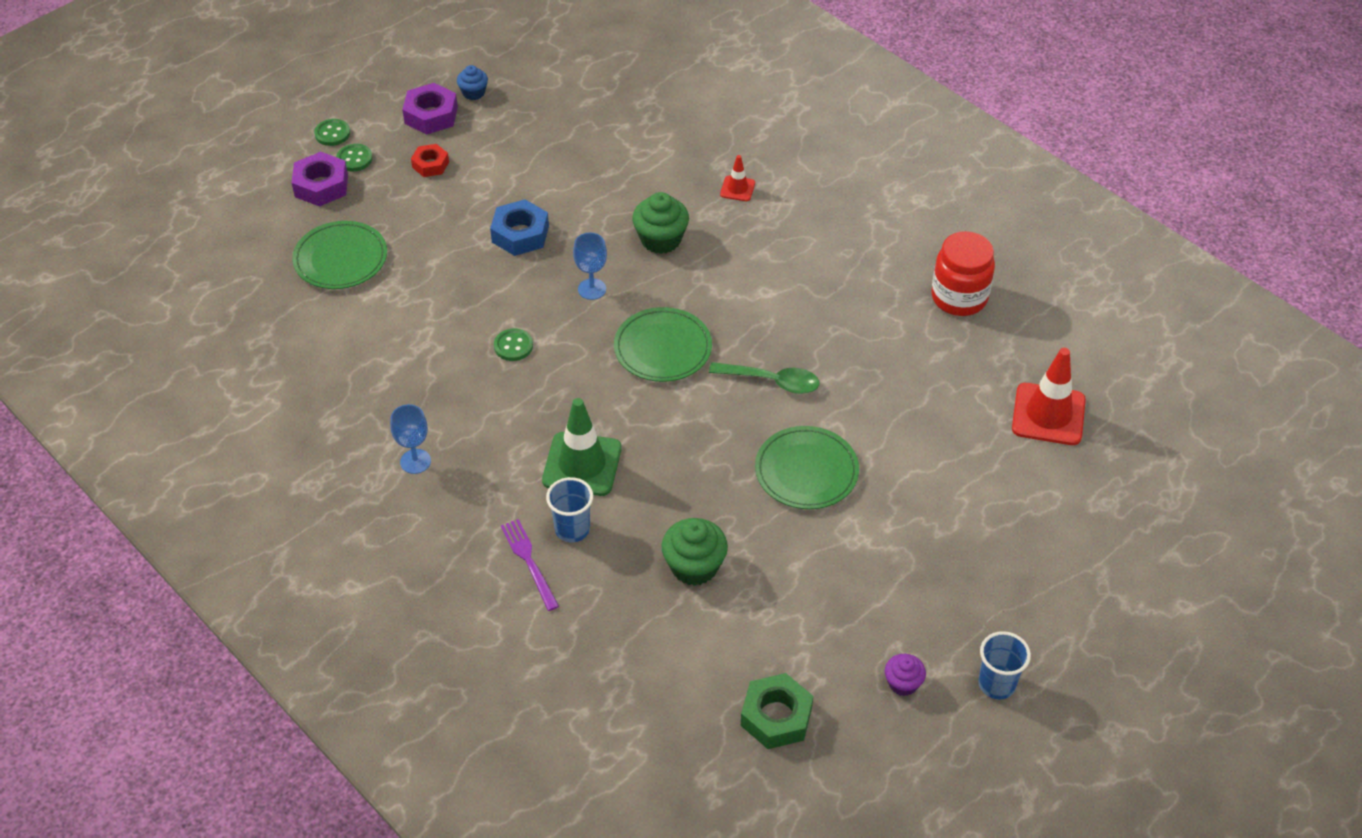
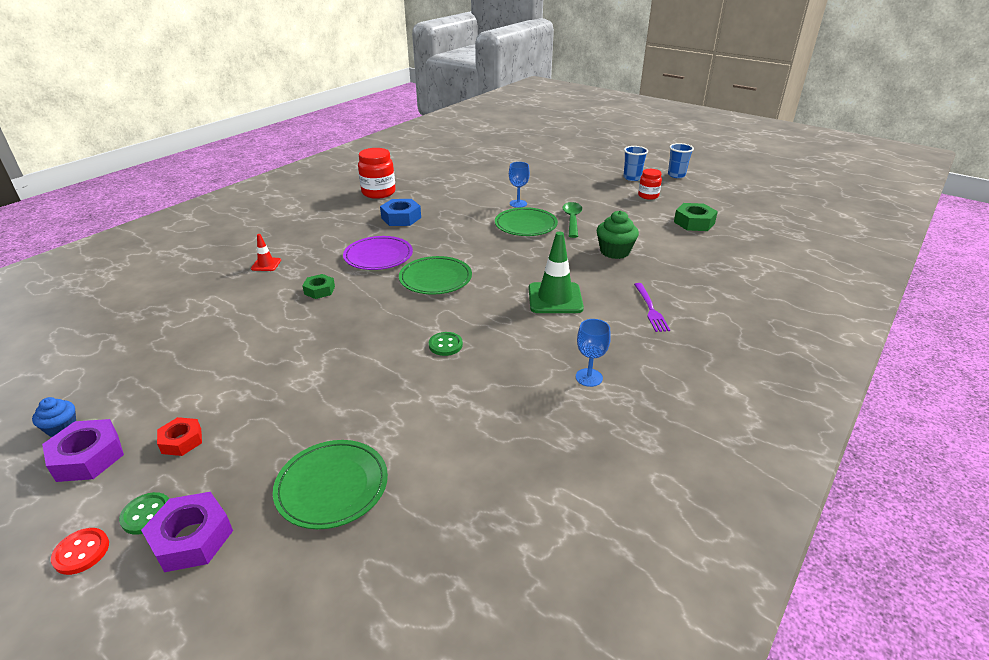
camera: 100 degrees left, 15 degrees down
(332, 133) = (81, 552): green button -> red button
(520, 234) = (305, 361): blue nut -> blue nut (401, 218)
(529, 562) = (650, 309): purple fork -> purple fork turned 60 degrees counterclockwise
(572, 529) = (613, 295): blue cup -> blue cup (676, 175)
(592, 289) = (376, 315): blue goblet -> blue goblet (518, 203)
(661, 239) = (319, 290): green cupcake -> green nut
(737, 294) = (378, 256): none -> purple plate
(772, 381) = (457, 239): green spoon -> green spoon (572, 219)
(903, 683) = (648, 196): purple cupcake -> red jar
(1048, 414) = (462, 171): red traffic cone -> none

